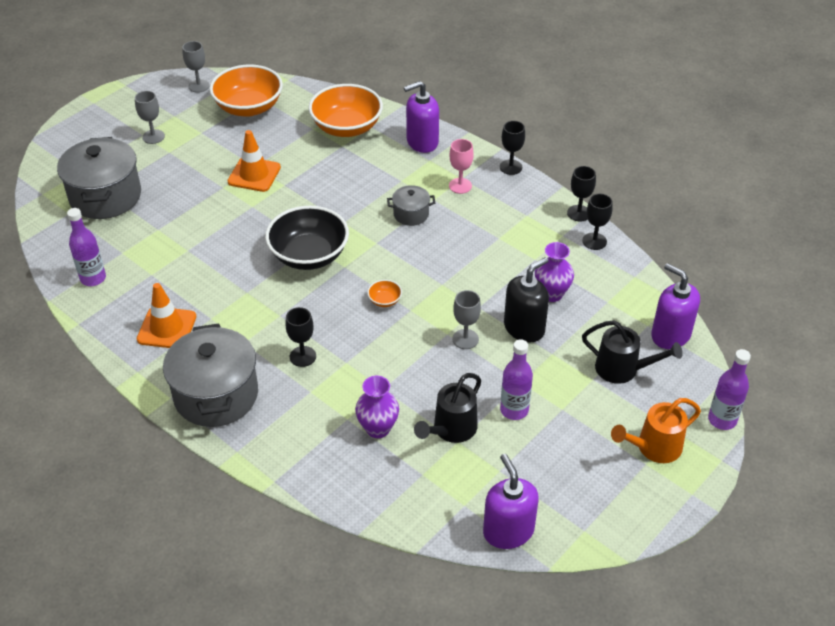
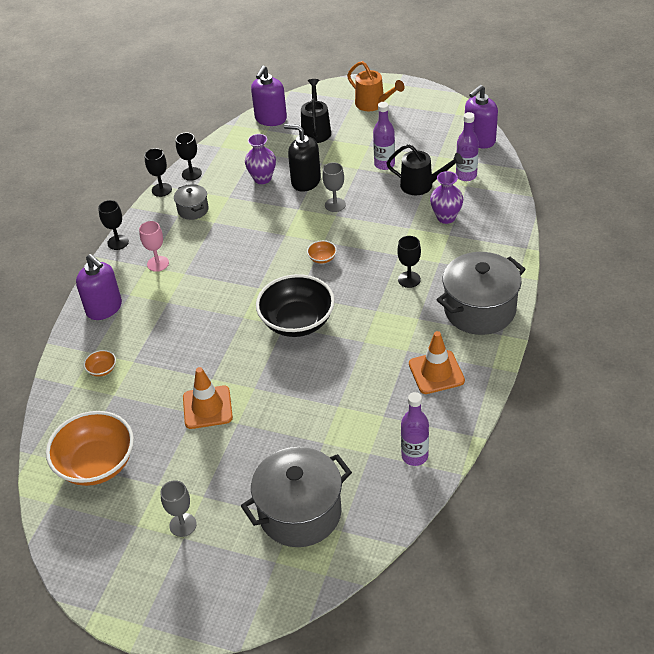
camera: 110 degrees left, 0 degrees up
(199, 86) = (71, 531): grey goblet -> none
(346, 127) = (102, 369): orange bowl -> orange bowl, size x0.40
(411, 214) = (211, 280): grey pot -> grey pot (193, 210)
(722, 420) = (332, 85): purple bottle -> purple bottle (466, 175)

